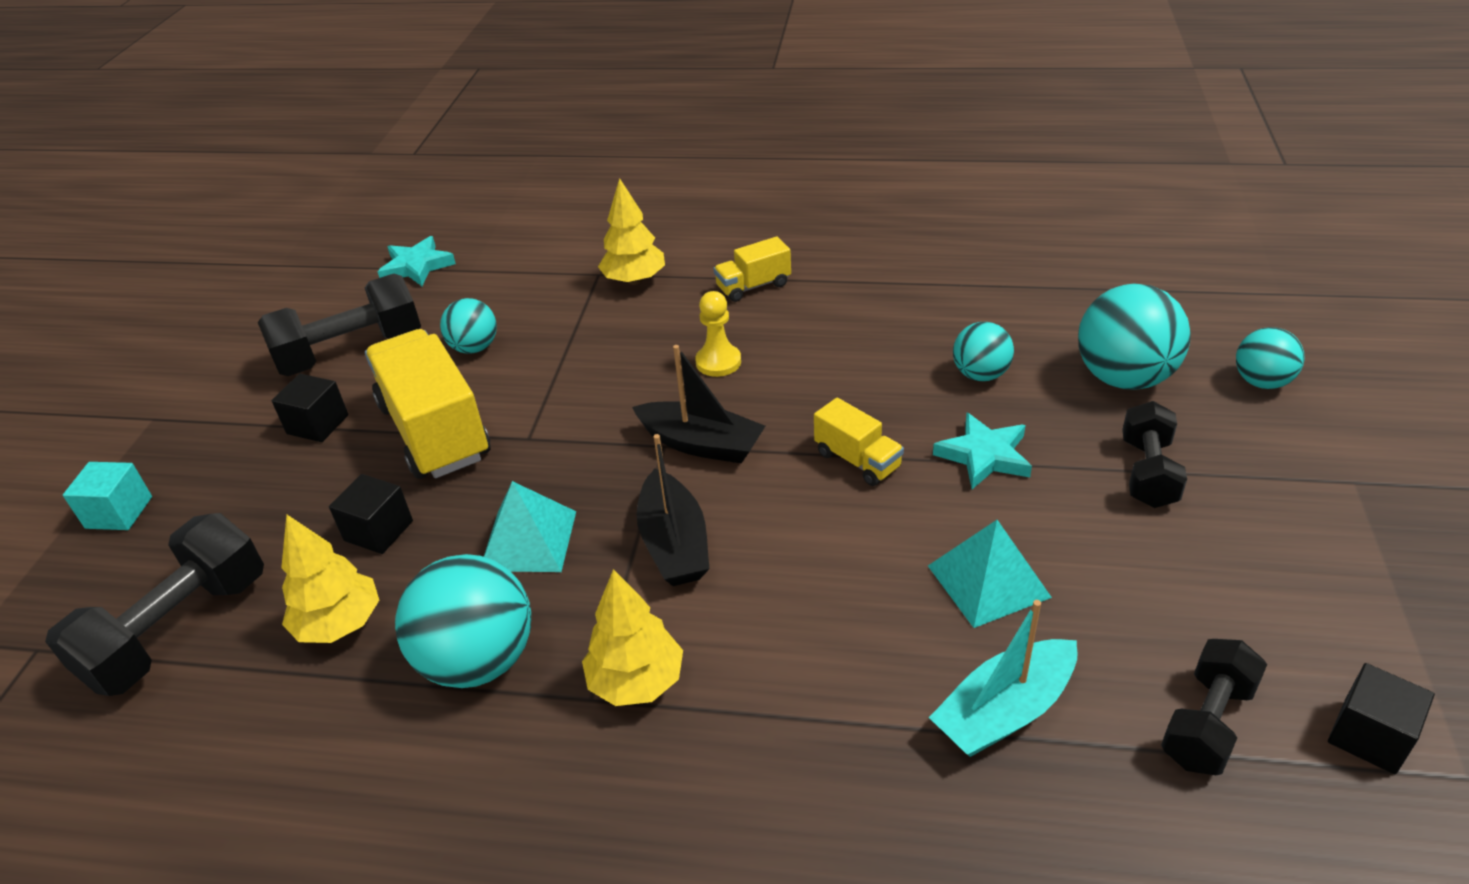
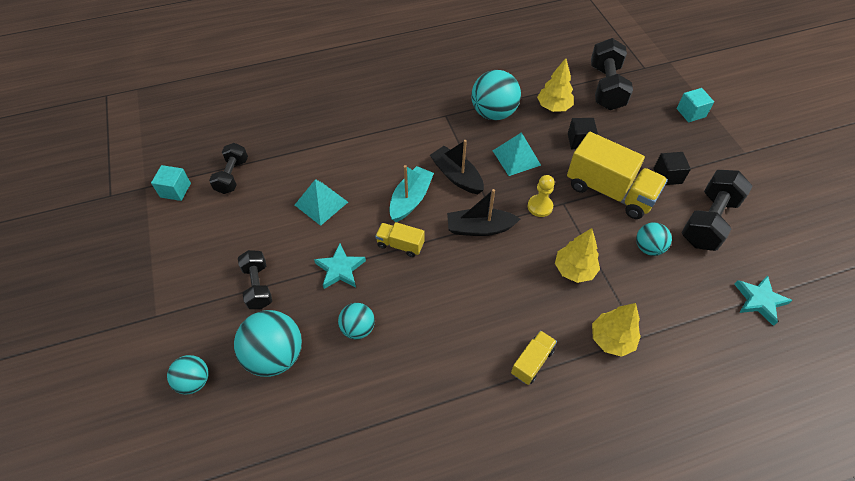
camera: 150 degrees right, 15 degrees up
(636, 681) = (434, 125): yellow tree -> yellow tree (574, 270)
(718, 362) = (508, 285): yellow pawn -> yellow pawn (540, 206)
(1004, 711) = (303, 157): turquoise boat -> turquoise boat (410, 199)
(1369, 736) = (175, 190): black cube -> turquoise cube

